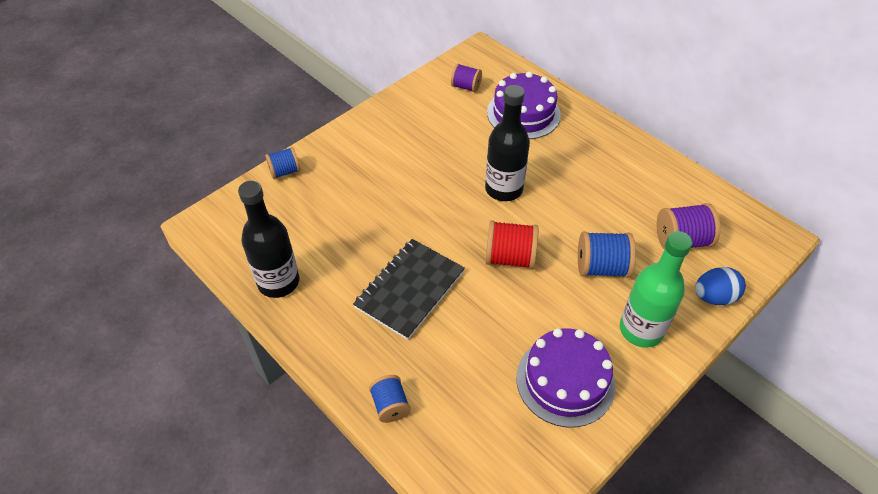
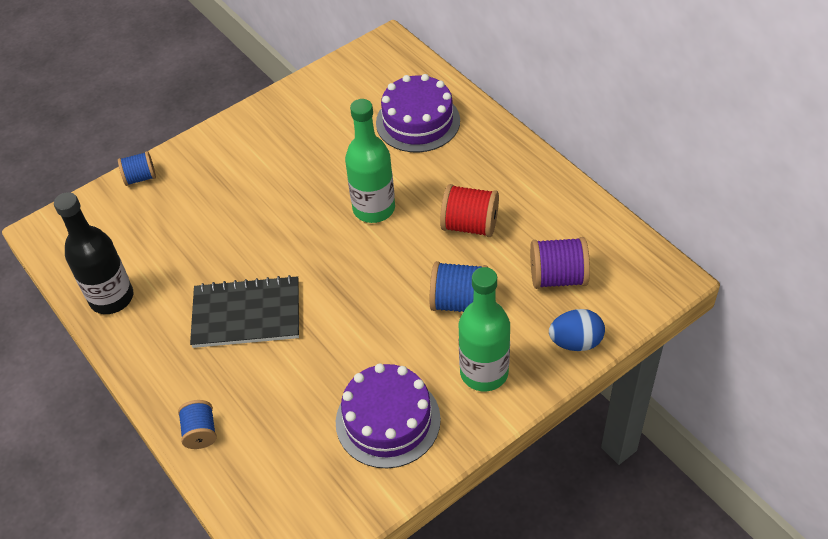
camera: 10 degrees right, 0 degrees up
(410, 290) = (246, 314): black notebook -> black notebook turned 45 degrees clockwise
(466, 87) = (360, 87): purple spool -> none
(504, 189) = (374, 208): black bottle -> green bottle
(509, 257) = (361, 286): red spool -> red spool (469, 225)

